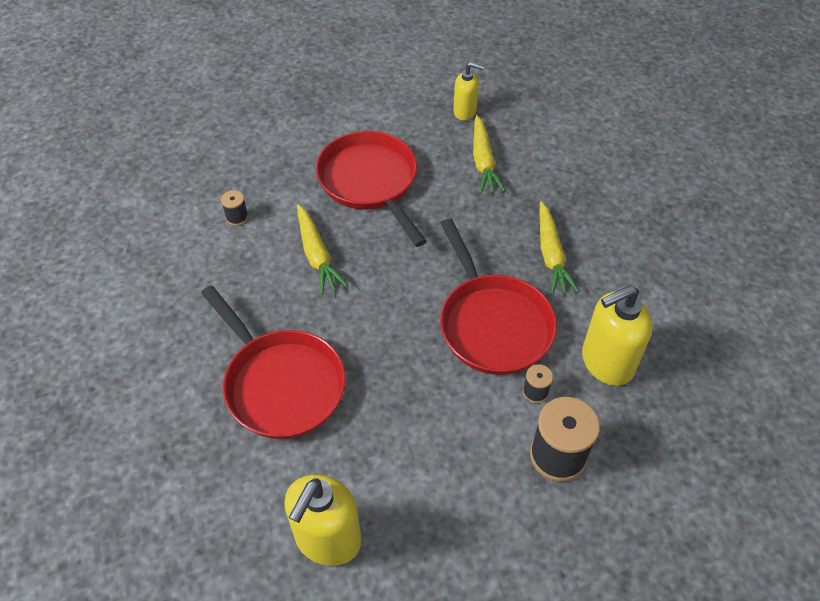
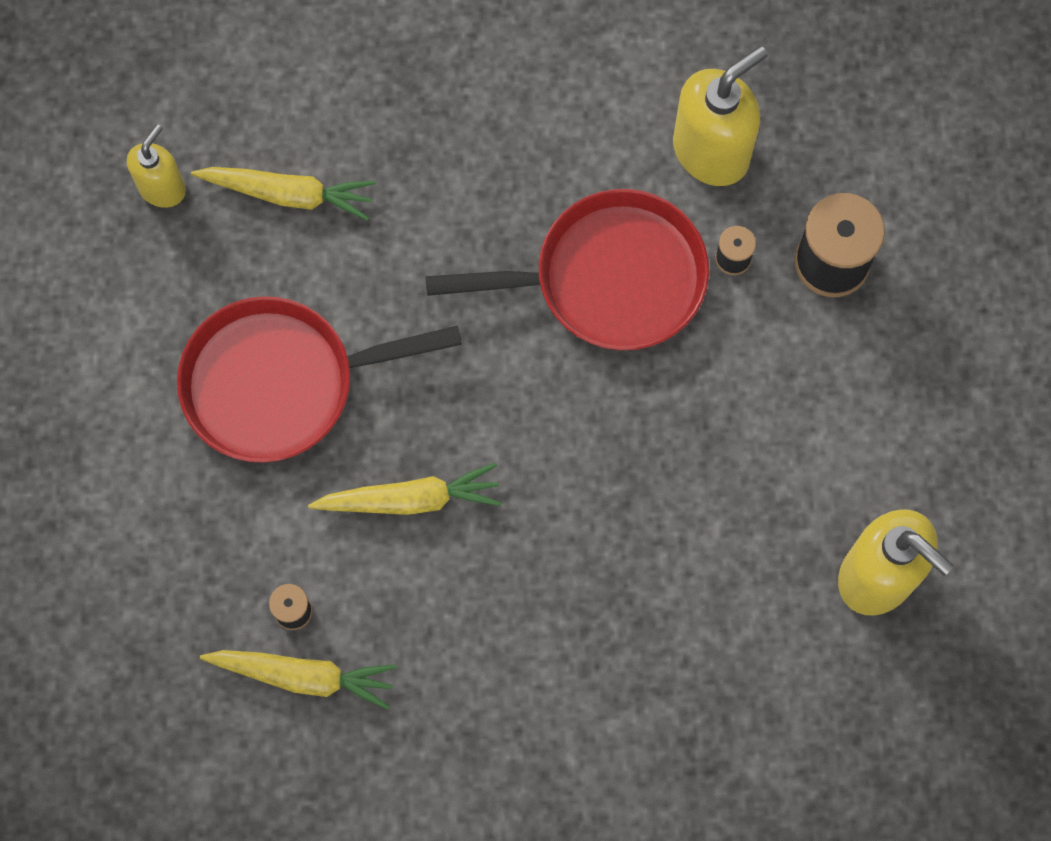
camera: 75 degrees left, 20 degrees up
(281, 384) = (632, 595): red pan -> none
(551, 255) = (509, 157): yellow carrot -> yellow carrot (304, 676)
(606, 362) = (711, 151): yellow soap dispenser -> yellow soap dispenser turned 120 degrees counterclockwise

